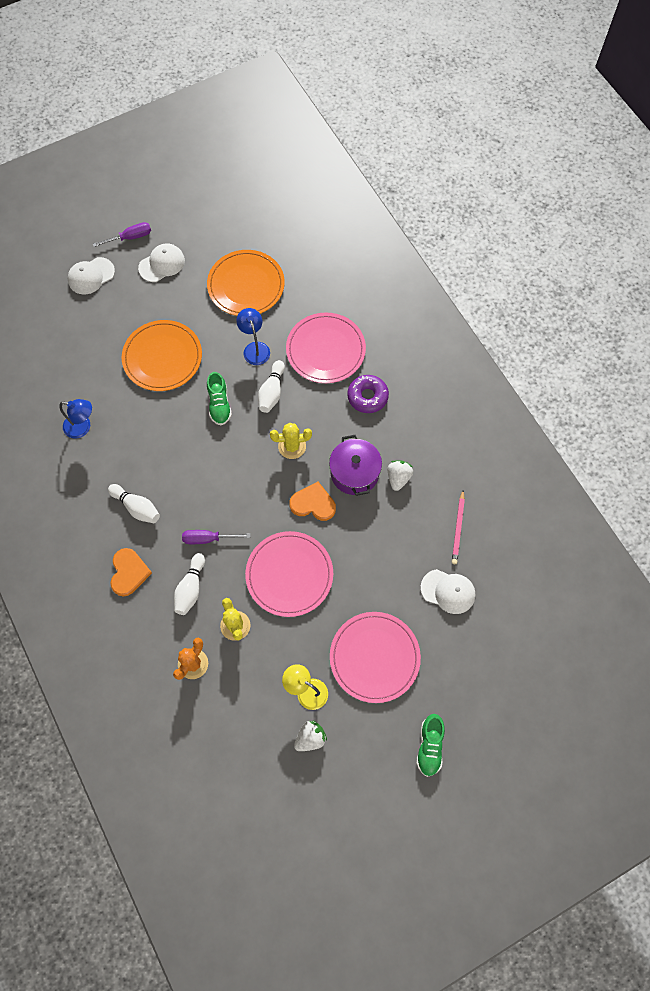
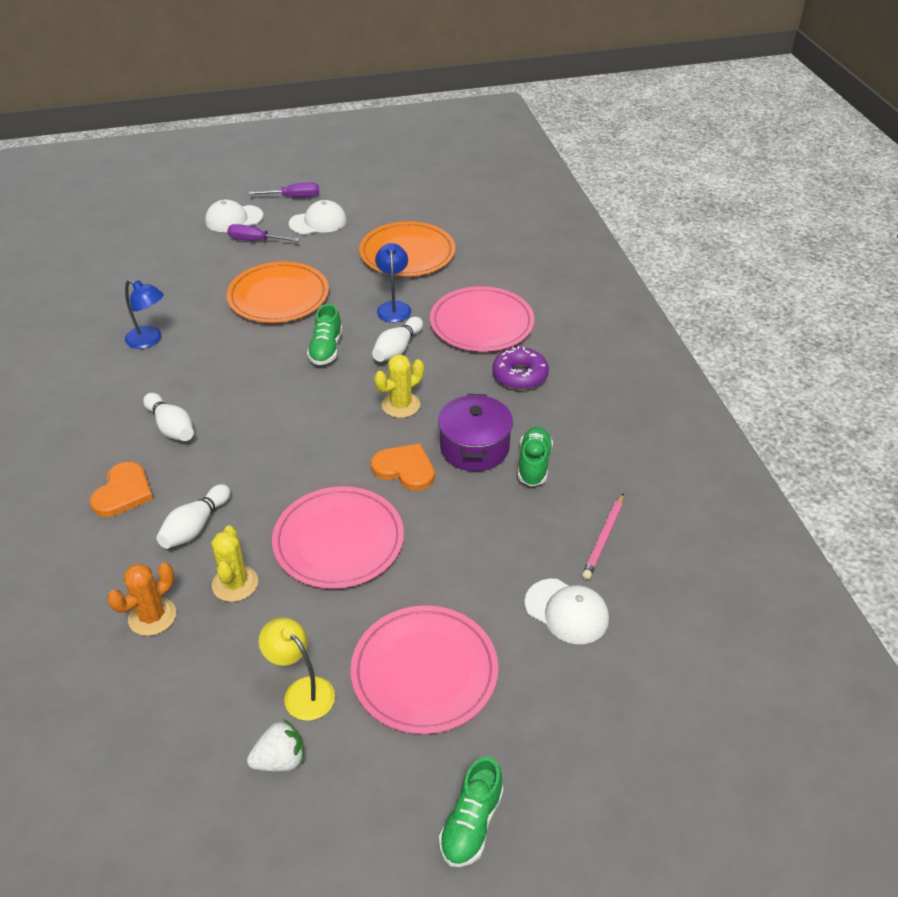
camera: 15 degrees right, 25 degrees down
(208, 539) = (246, 478): purple screwdriver -> purple screwdriver (255, 240)
(292, 446) = (401, 405): yellow cactus -> yellow cactus turned 45 degrees counterclockwise
(398, 478) = (534, 464): white strawberry -> green shoe

